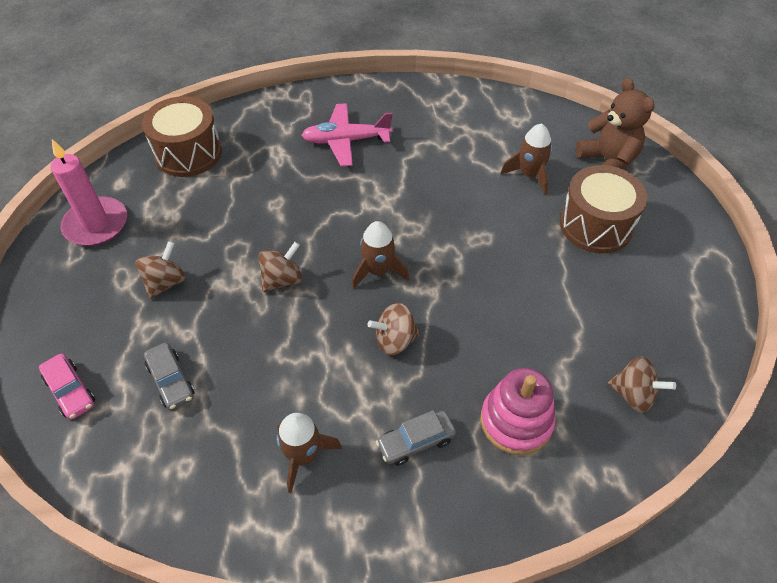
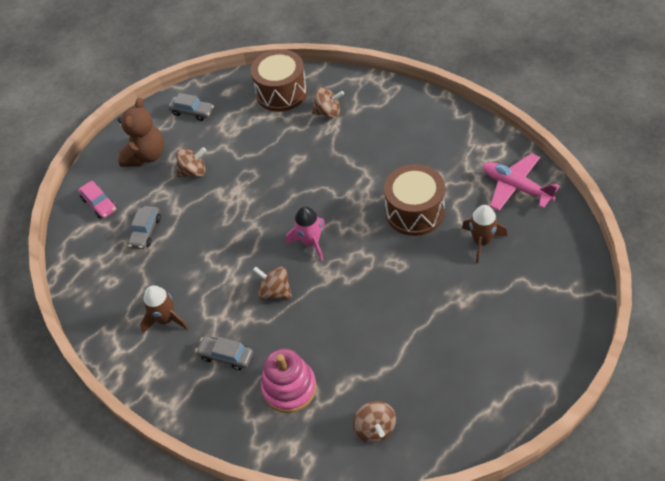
camera: 50 degrees right, 0 degrees up
(70, 391) = (99, 204): pink car -> pink car turned 45 degrees counterclockwise
(96, 224) = (192, 112): pink candle -> grey car
(282, 280) = (253, 211): brown spinning top -> brown spinning top (328, 112)
(346, 141) = (384, 140): pink plane -> pink plane (516, 187)
(378, 270) = (311, 242): brown rocket -> pink rocket
(596, 225) = (486, 308): brown drum -> brown drum (414, 211)
(607, 162) = (554, 269): brown teddy bear -> brown teddy bear (146, 156)

